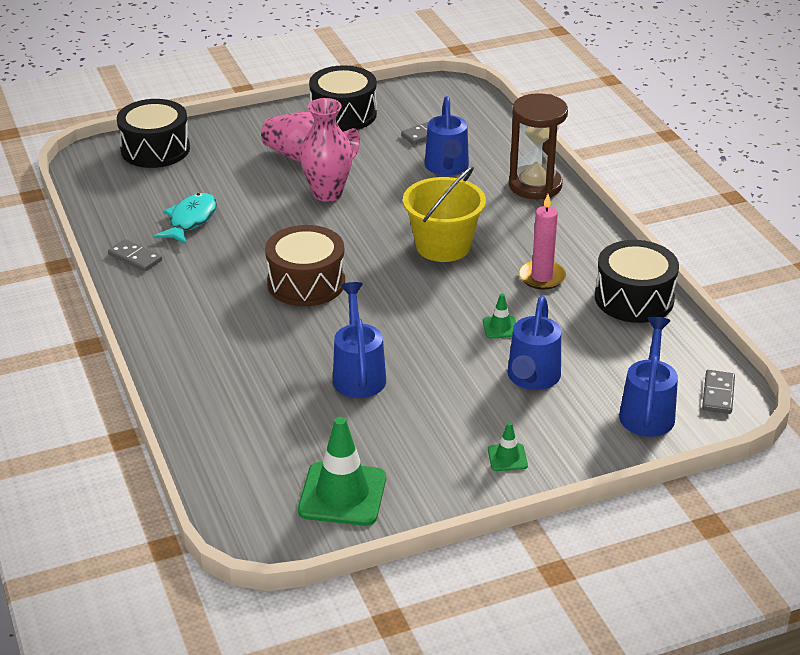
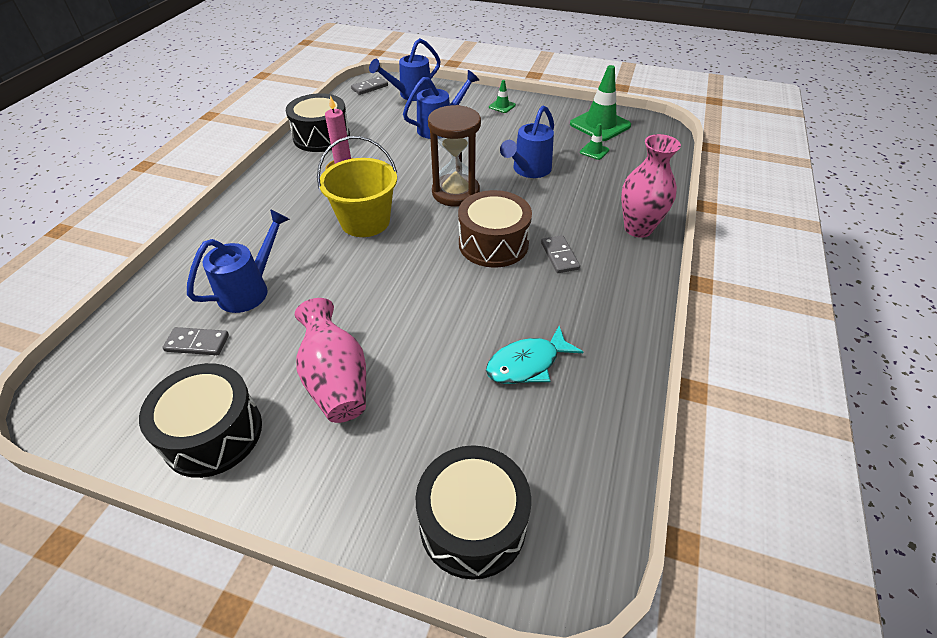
camera: 140 degrees left, 10 degrees up
(135, 257) = (613, 346): grey domino -> grey domino (559, 256)
(327, 193) = (376, 321): pink vase -> pink vase (638, 228)
(500, 327) = (415, 156): green traffic cone -> green traffic cone (594, 151)
(535, 185) = (226, 234): brown hourglass -> brown hourglass (455, 192)

